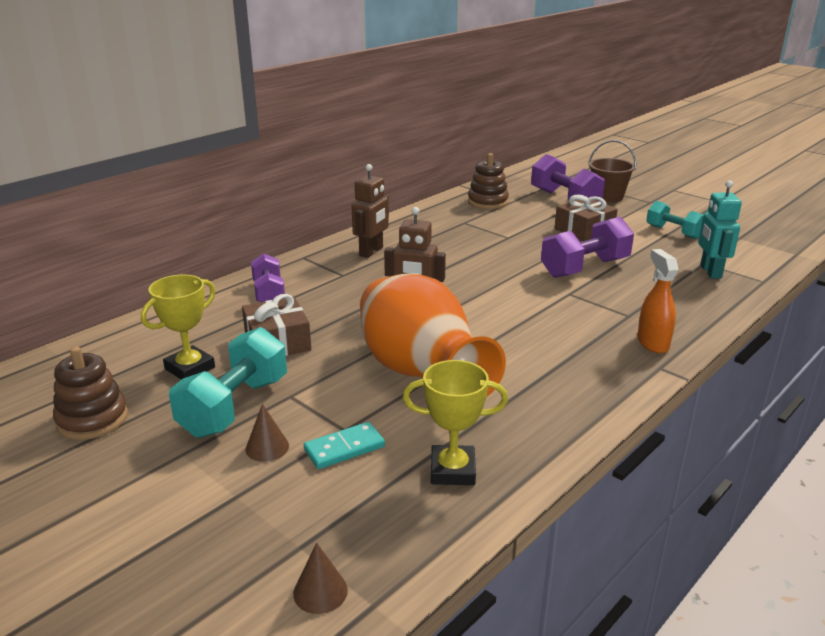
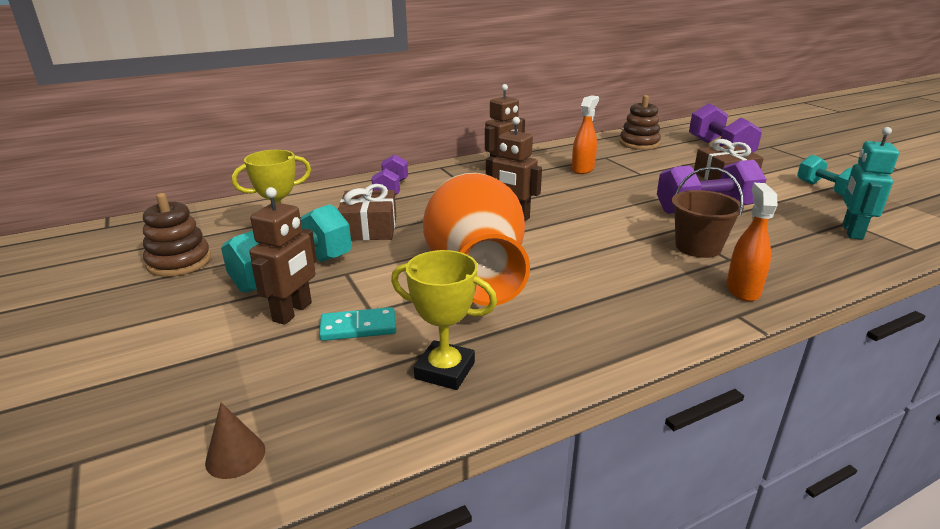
camera: 20 degrees right, 0 degrees up
(267, 447) = (293, 312): brown cone -> brown robot
(450, 239) = (583, 169): none -> orange spray bottle
(607, 197) = (767, 152): brown bucket -> brown bucket (698, 247)

